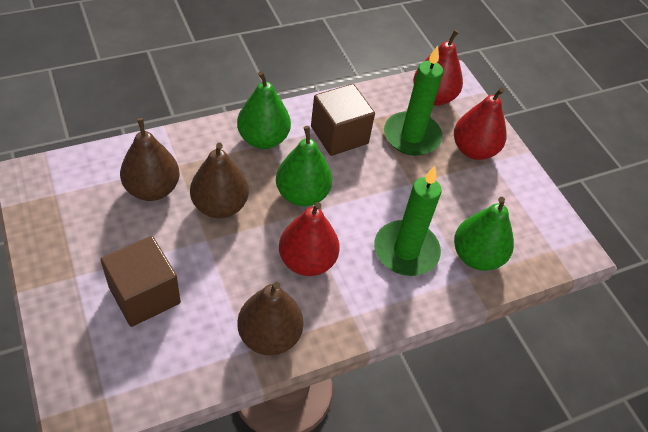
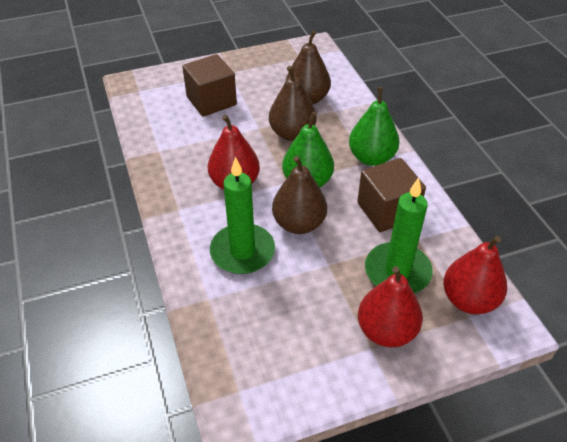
camera: 100 degrees right, 5 degrees down
(269, 336) = (168, 161): brown pear -> brown pear (299, 224)
(476, 256) = (233, 310): green pear -> none

